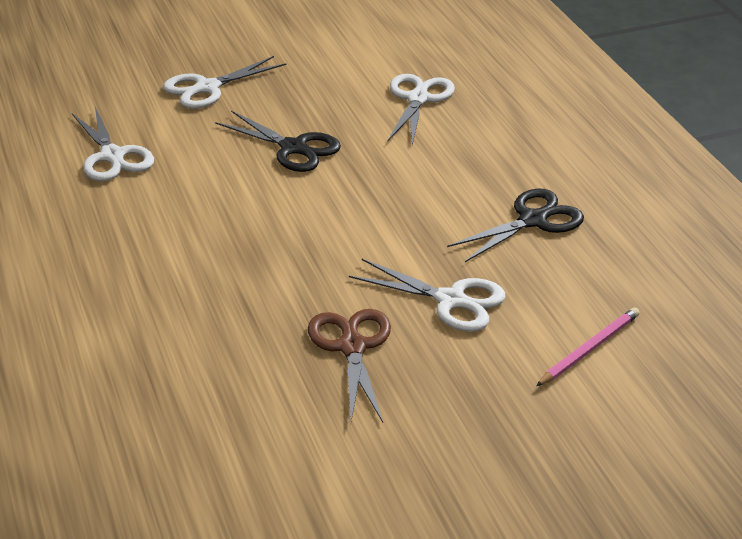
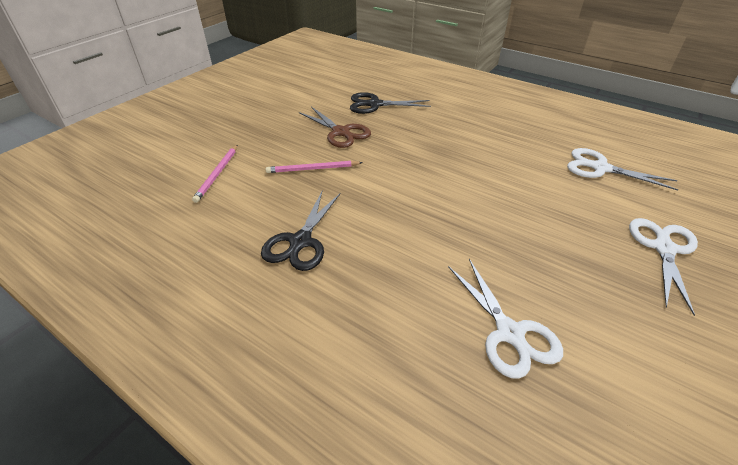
camera: 145 degrees right, 5 degrees up
(293, 148) = (521, 224): black scissors -> black scissors (375, 104)
(451, 300) = (312, 169): white scissors -> pink pencil

